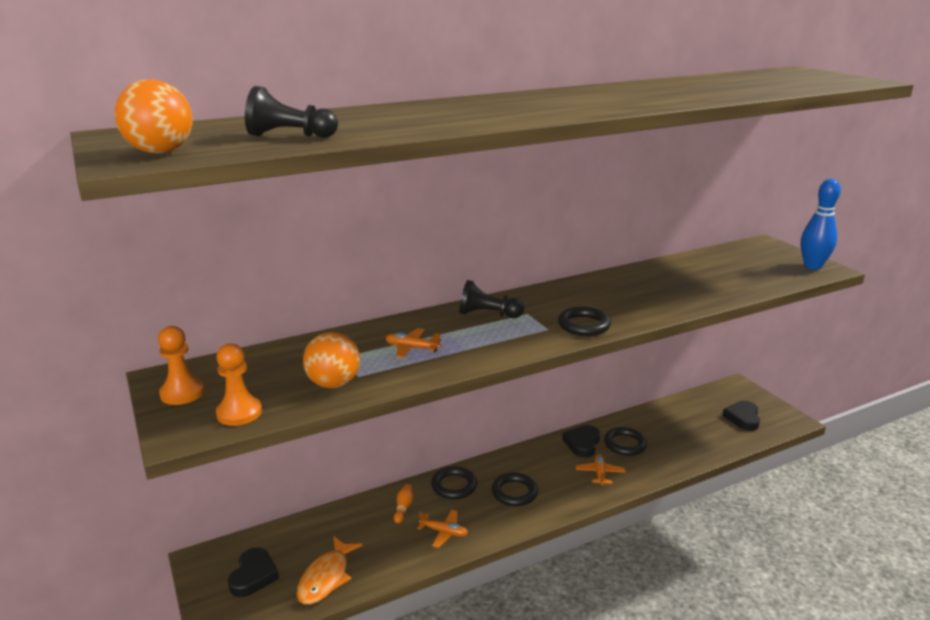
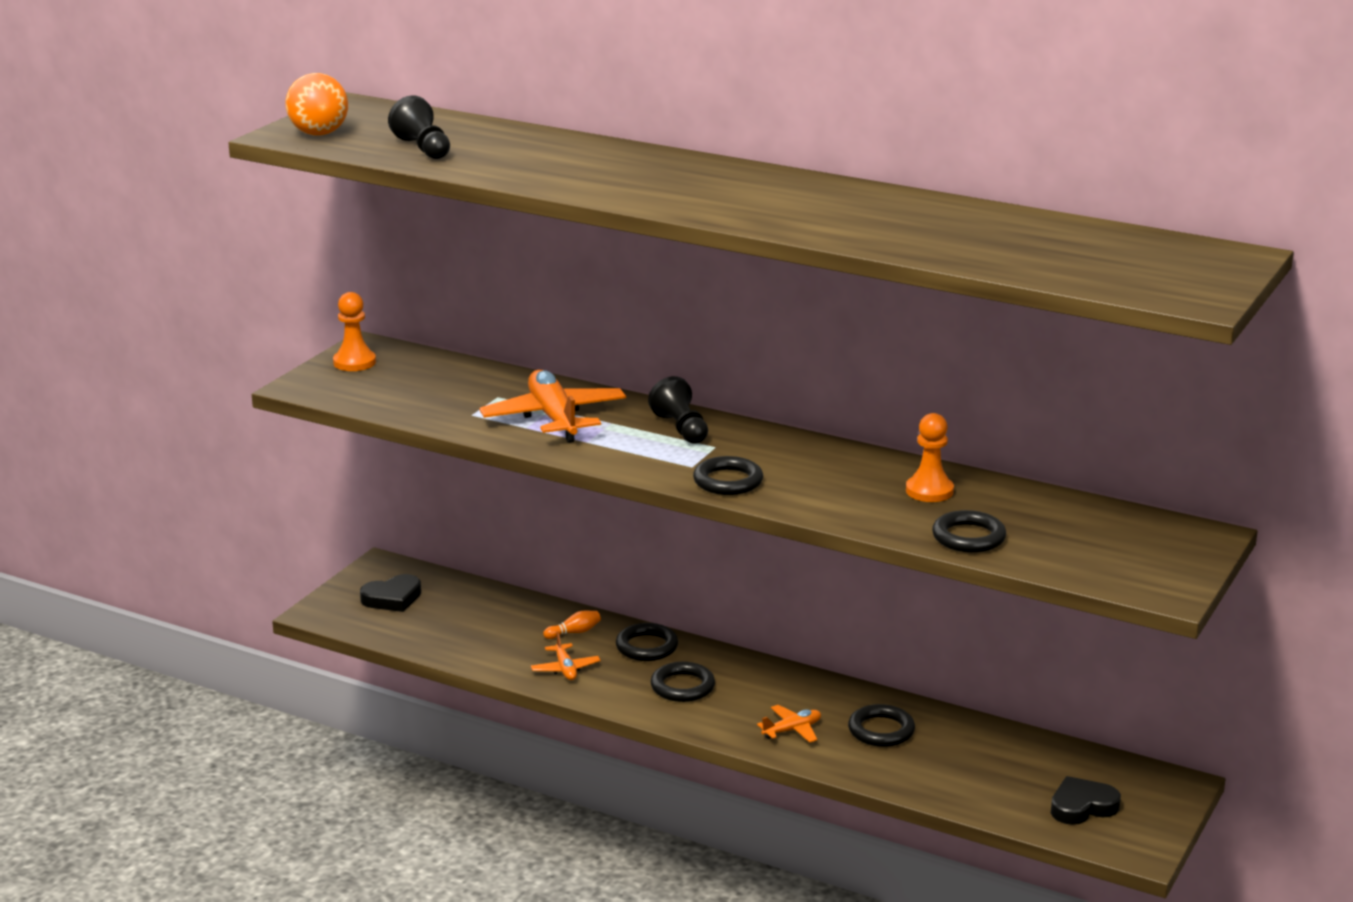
camera: 55 degrees right, 0 degrees up
(239, 413) = (354, 394): orange pawn -> orange pawn (929, 491)
(326, 578) = (430, 633): orange fish -> none
(333, 384) = (444, 410): orange ball -> none
(412, 348) = (554, 418): orange plane -> orange plane, size x2.04
(582, 443) = (840, 700): black heart -> none
(726, 289) = (968, 537): none -> black ring
(812, 266) = (1159, 581): blue bowling pin -> none

